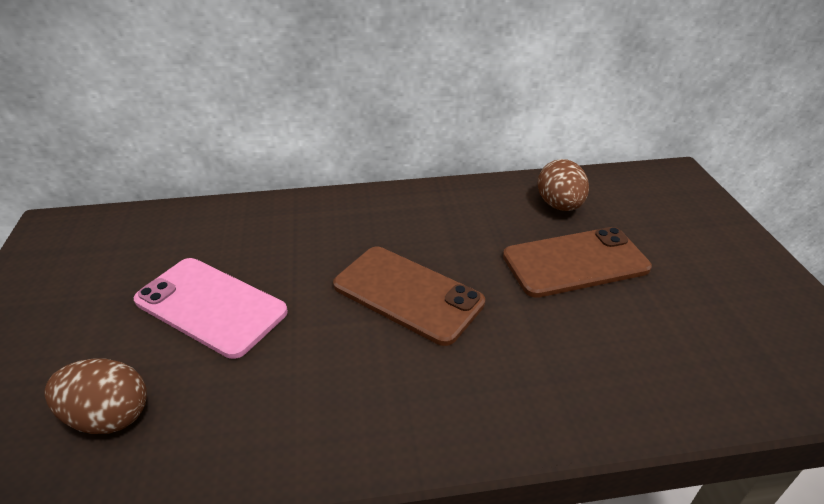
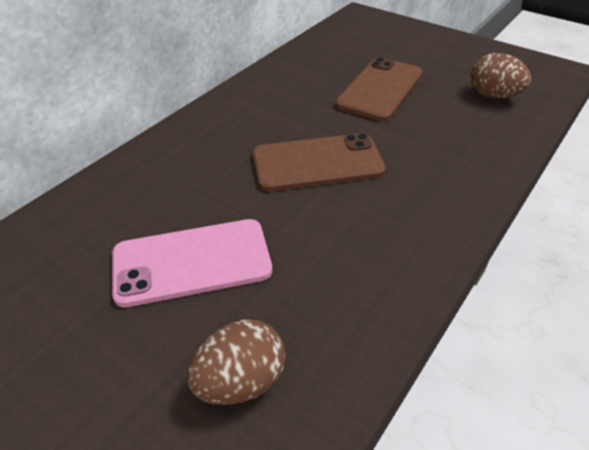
camera: 45 degrees left, 5 degrees up
(559, 205) = (325, 63): brown egg -> brown egg (493, 95)

